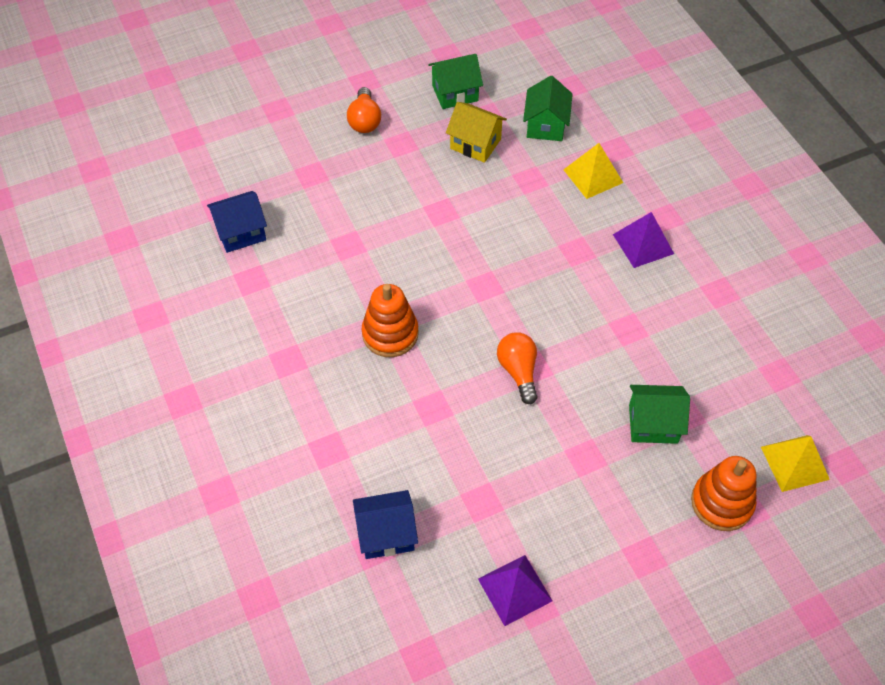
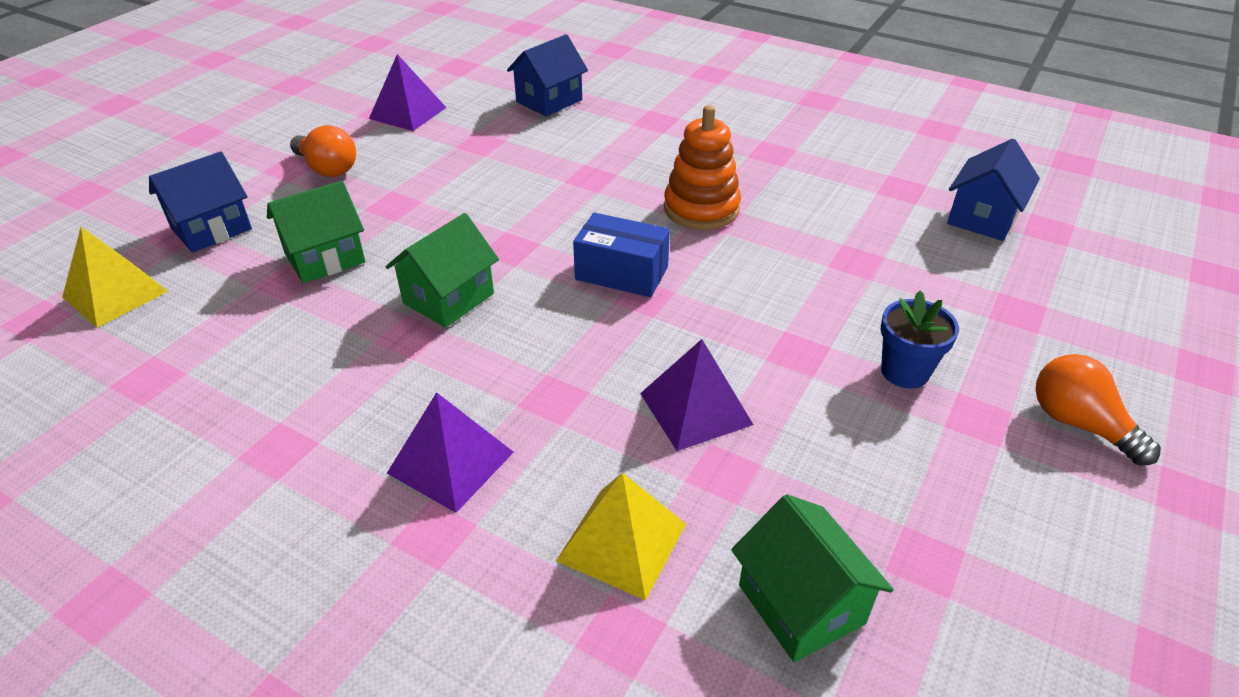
camera: 145 degrees right, 15 degrees down
(405, 177) = (904, 372): none -> blue flower pot
(455, 93) = (1032, 571): green house -> green house (448, 298)
(475, 144) = (875, 485): yellow house -> none
(483, 309) = (621, 273): none -> blue box
(516, 211) = (695, 409): none -> purple pyramid
(518, 371) = (524, 237): orange light bulb -> orange light bulb (327, 168)
(722, 503) = (211, 229): orange stacking toy -> blue house

